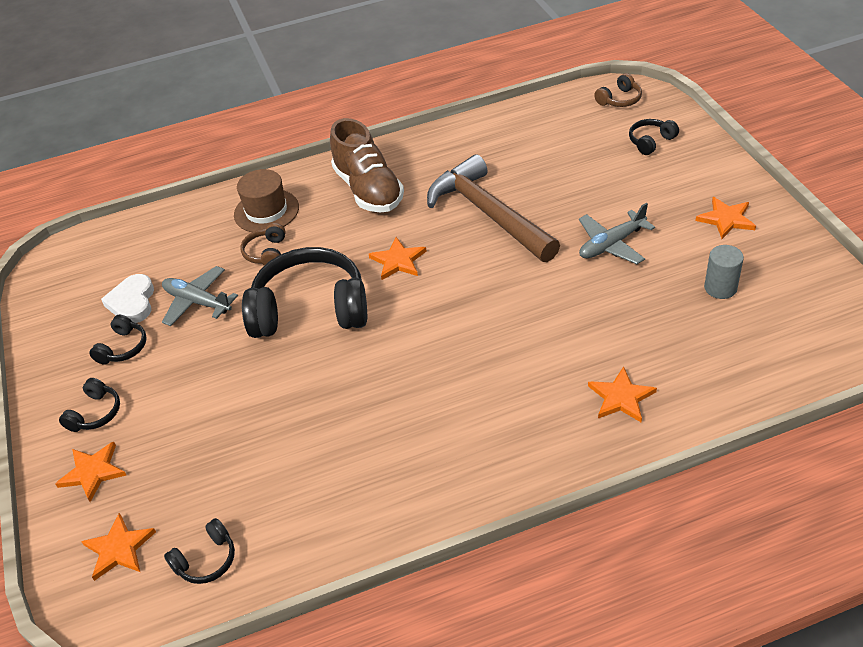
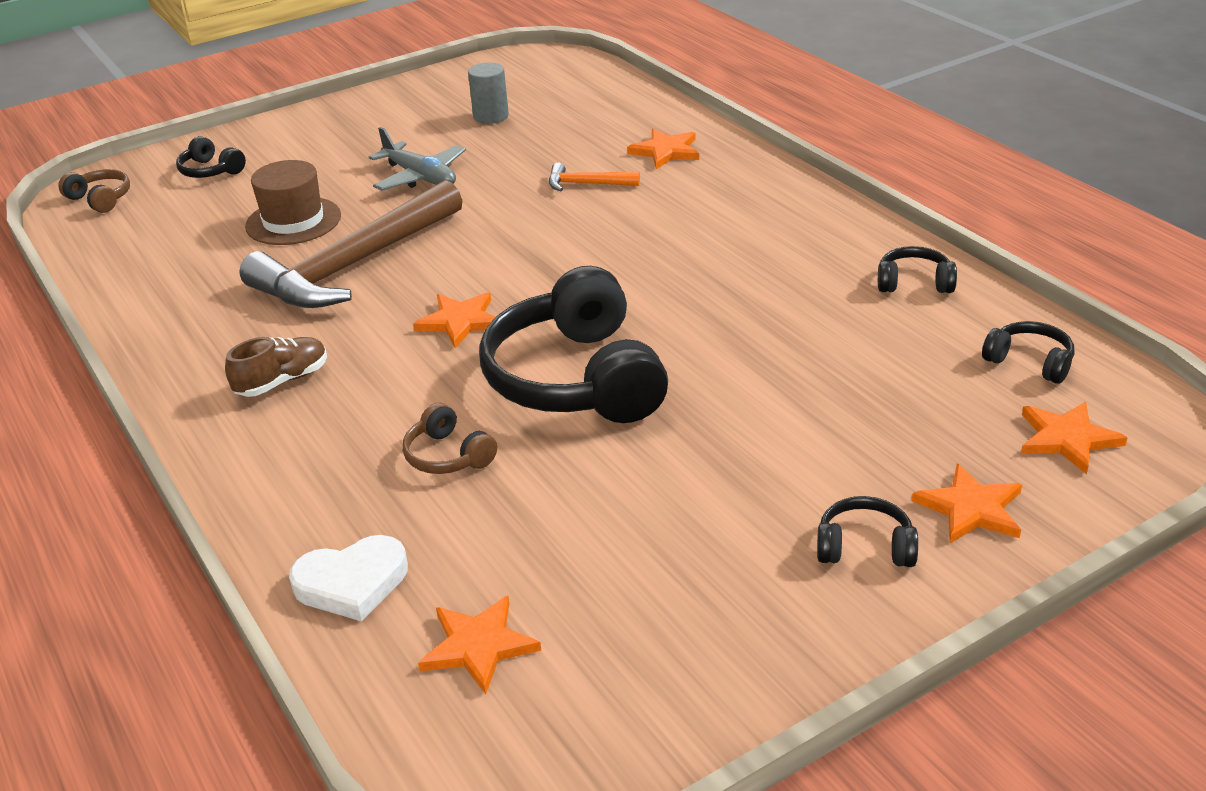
camera: 105 degrees left, 10 degrees down
(123, 348) = (713, 564): black headphones -> black headphones (914, 283)
(132, 302) = (598, 592): white heart -> white heart (352, 583)
(197, 302) = (581, 504): grey plane -> none
(266, 211) = (331, 485): brown hat -> brown hat (293, 221)
(266, 253) = (448, 456): brown headphones -> brown headphones turned 60 degrees clockwise
(368, 190) = (282, 381): brown shoe -> brown shoe, size x0.54
(572, 338) = (586, 184): none -> orange hammer
(726, 219) = (375, 120): orange star -> orange star (478, 646)

